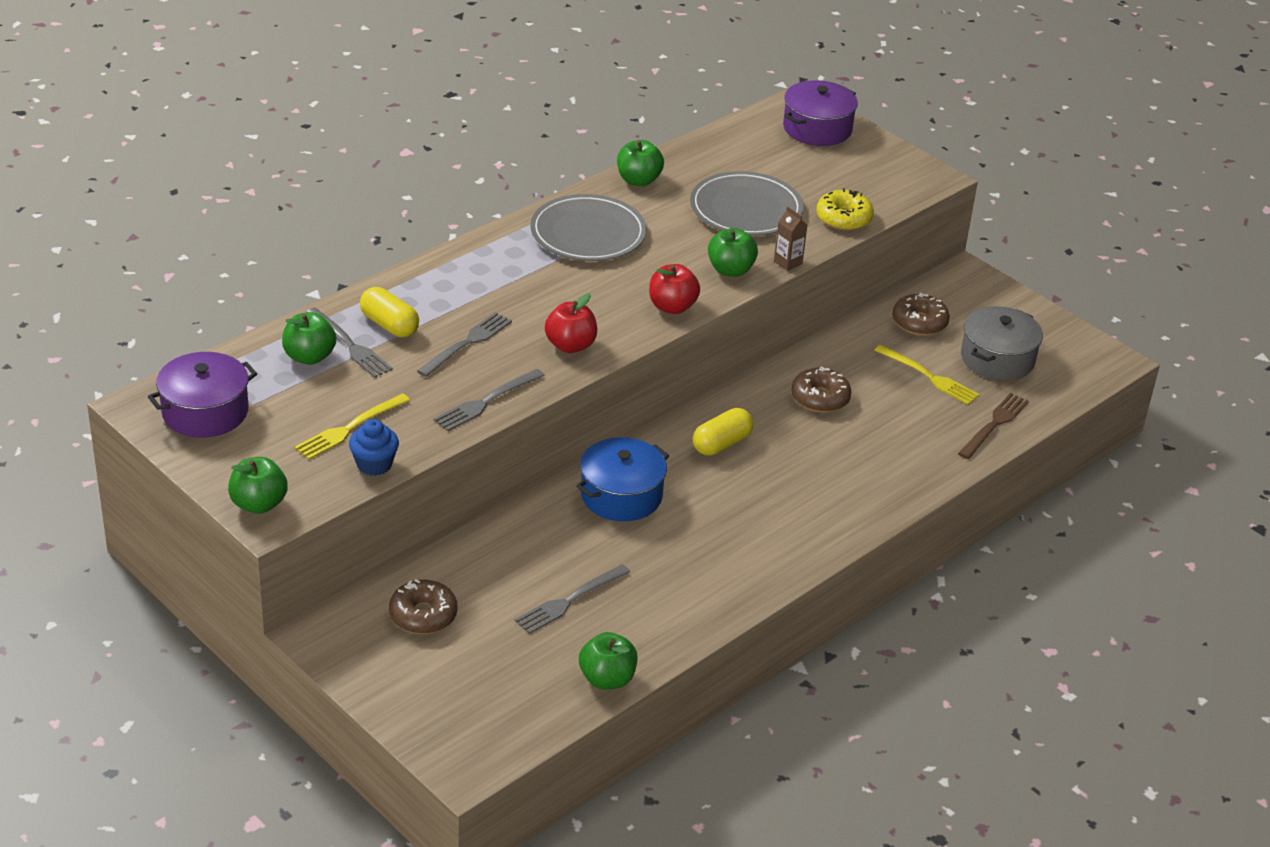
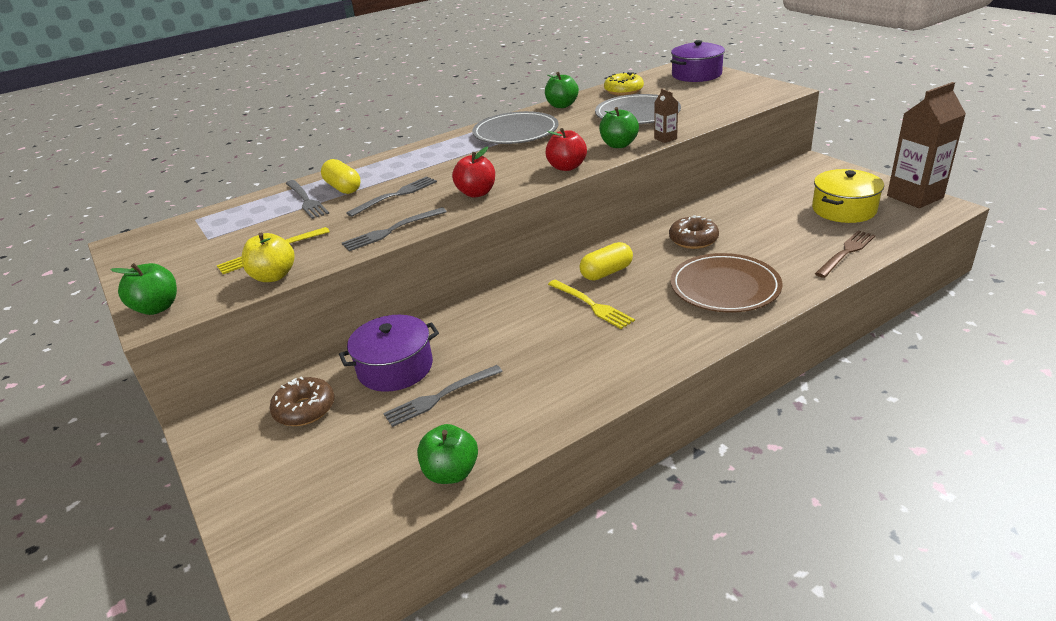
camera: 15 degrees right, 5 degrees down
(205, 412) = (167, 245): purple pot -> purple pot (395, 368)
(309, 357) = (271, 208): green apple -> none
(374, 464) = (273, 276): blue cupcake -> yellow apple
(621, 495) = (513, 311): blue pot -> none
(844, 218) = (712, 114): yellow donut -> yellow donut (623, 91)
(859, 469) = (725, 287): none -> brown plate
(919, 322) = (776, 191): brown donut -> none
(930, 377) = (787, 223): yellow fork -> yellow fork (592, 305)
(997, 359) = (844, 209): grey pot -> yellow pot
(1081, 342) = (915, 197): none -> brown carton

